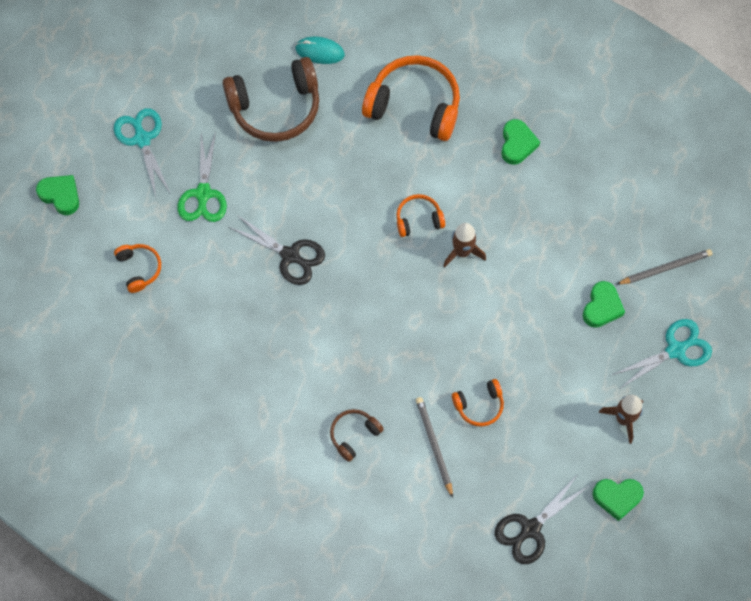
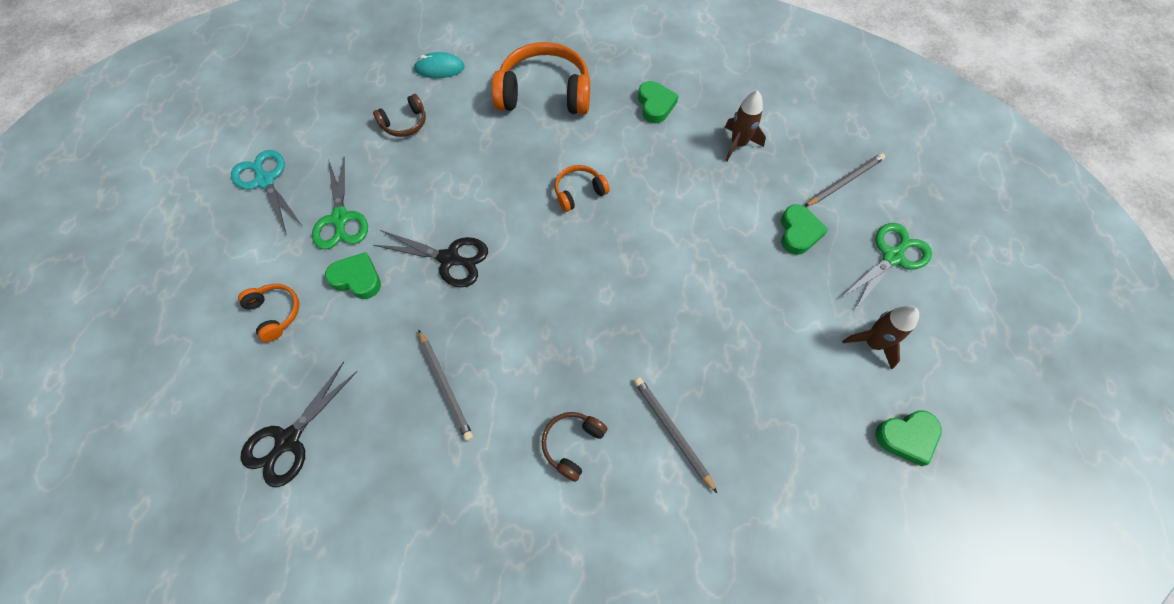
camera: 15 degrees left, 5 degrees down
(60, 195) = (175, 256): green heart -> green heart (357, 279)
(266, 364) = (445, 386): none -> grey pencil
(275, 108) = (405, 123): brown headphones -> brown headphones, size x0.50
(462, 252) = (634, 213): brown rocket -> brown rocket (738, 144)
(479, 405) = (708, 370): orange headphones -> none
(530, 528) = (824, 506): black scissors -> black scissors (289, 440)
(675, 350) = (892, 257): turquoise scissors -> green scissors

